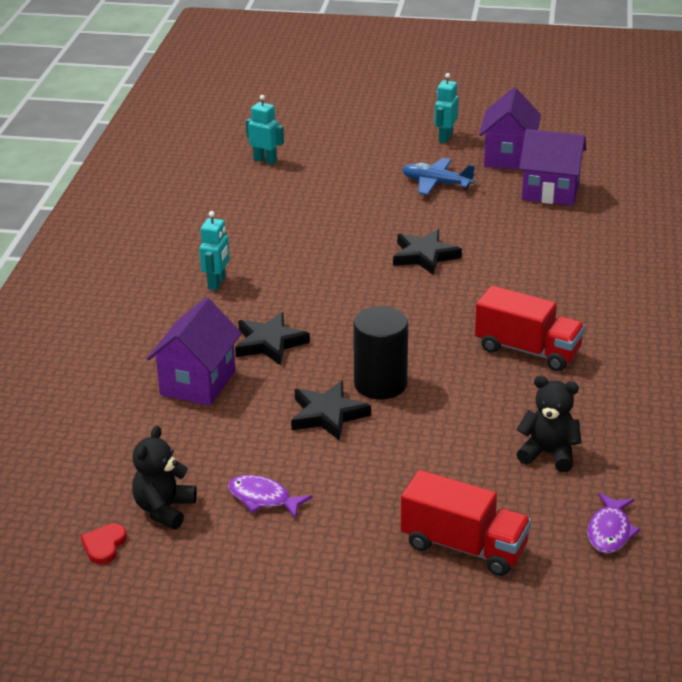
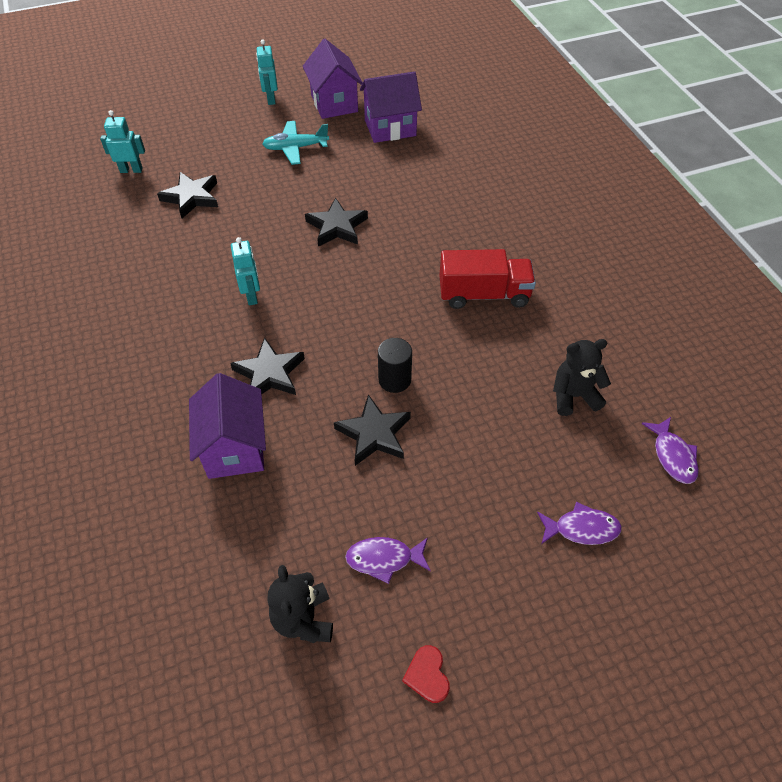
camera: 30 degrees left, 20 degrees up
(104, 545) = (275, 696): red heart -> red heart (427, 675)
(217, 283) = (176, 323): turquoise robot -> turquoise robot (252, 296)
(304, 195) = (191, 197): none -> black star
(380, 384) = (394, 380): black cylinder -> black cylinder, size x0.66
(436, 183) = (295, 148): blue plane -> turquoise plane
(464, 546) = (581, 528): red truck -> purple fish

